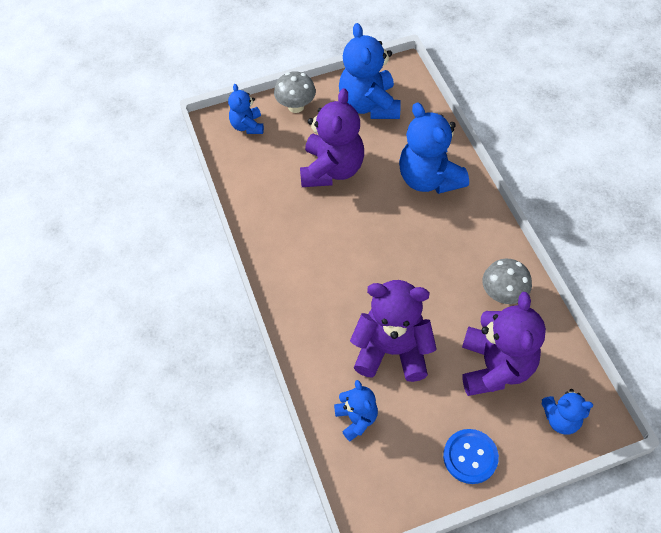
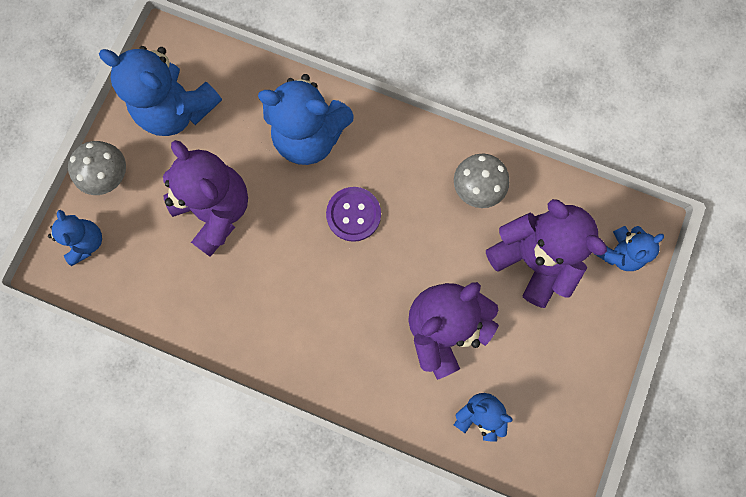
camera: 50 degrees left, 20 degrees up
(247, 126) = (86, 242): blue teddy bear -> blue teddy bear turned 135 degrees counterclockwise
(408, 240) = (353, 214): none -> purple button
(470, 457) = (588, 354): blue button -> none

